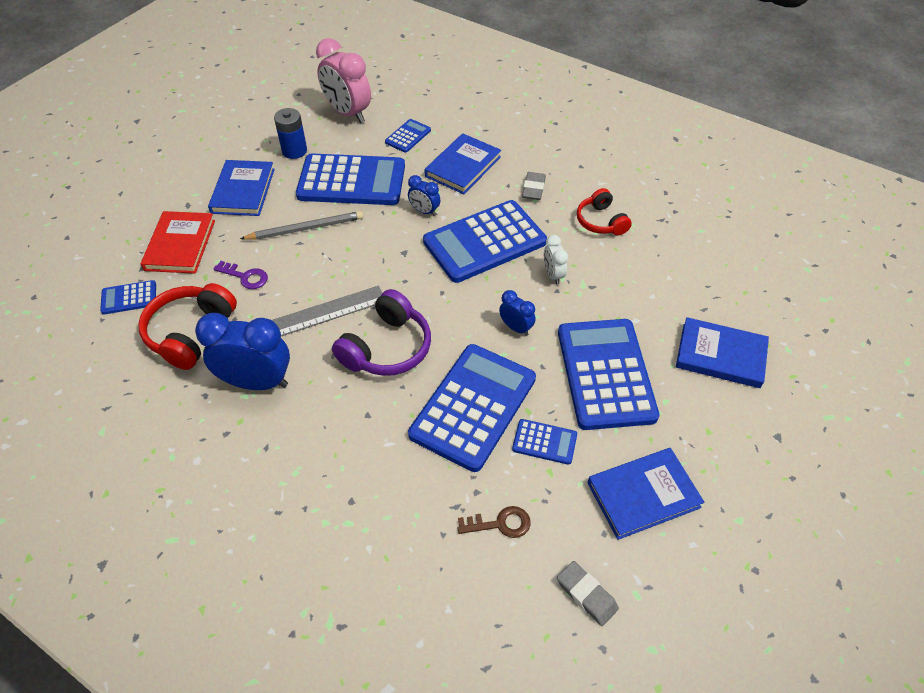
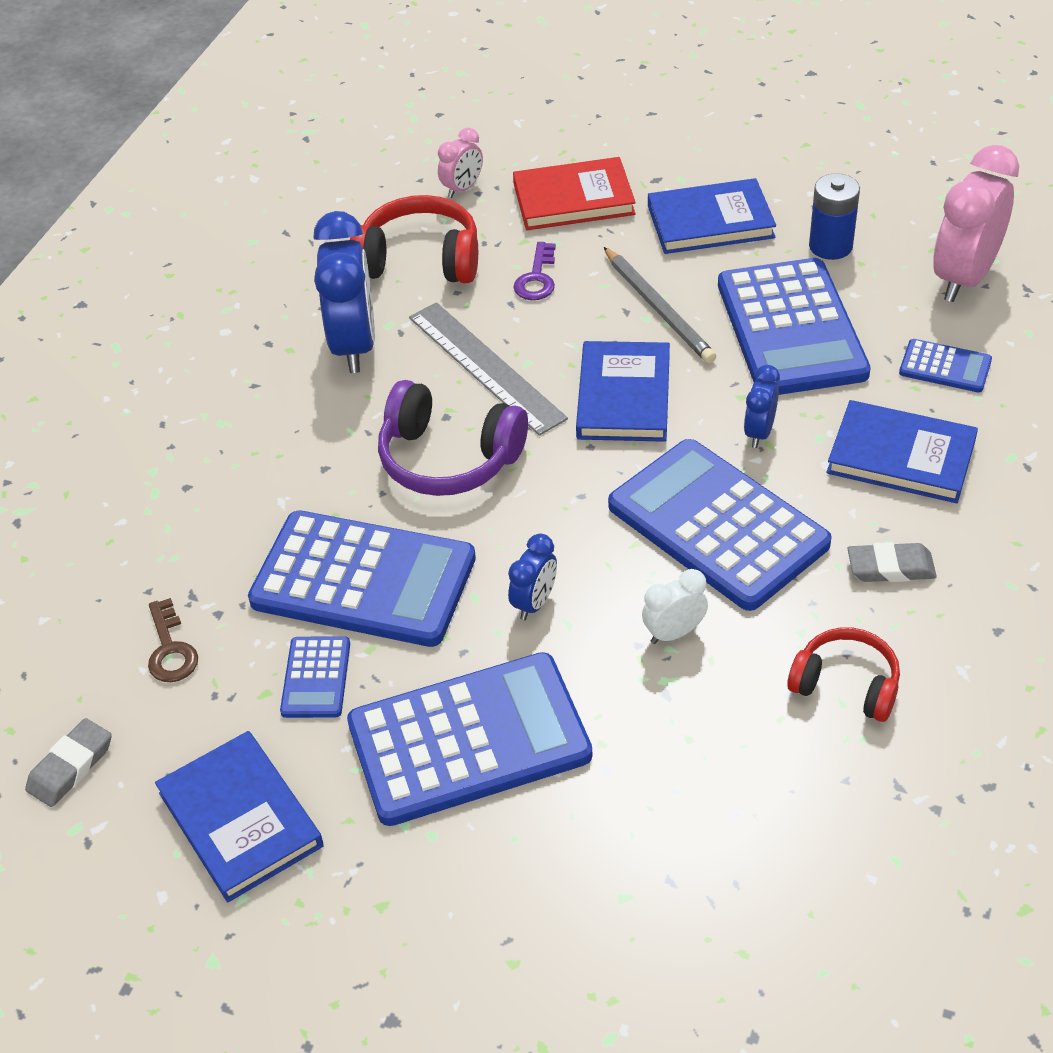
camera: 80 degrees right, 5 degrees down
(129, 298) = (462, 188): blue calculator -> pink clock
(601, 221) = (846, 685): red headphones -> red headphones turned 60 degrees clockwise
(720, 355) = (558, 915): blue book -> blue book (623, 396)

